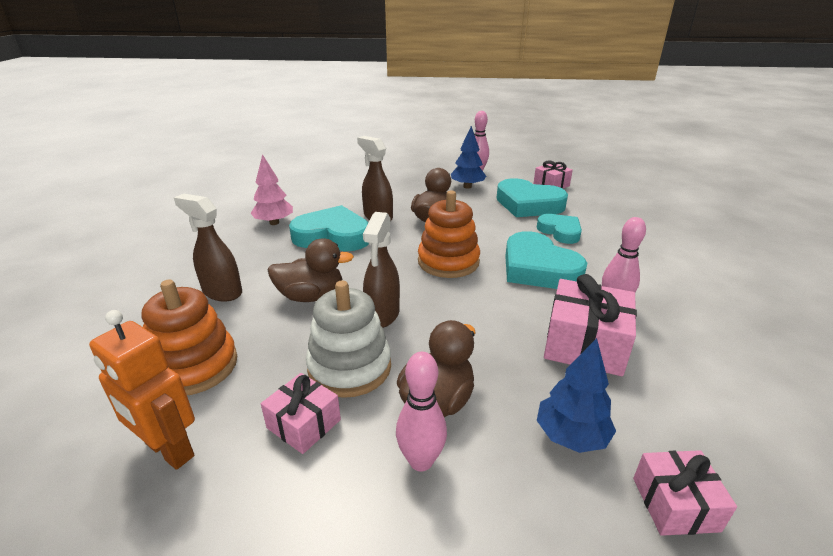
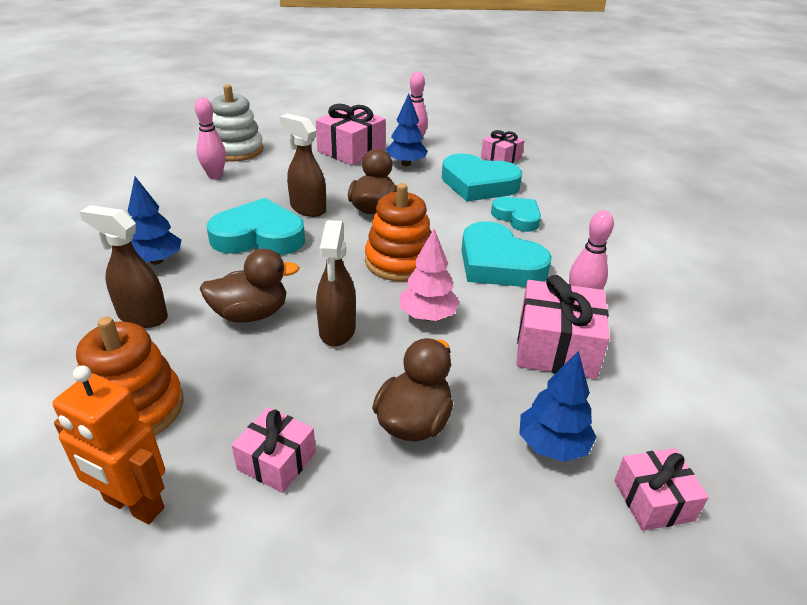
camera: 10 degrees left, 5 degrees up
(245, 250) = (156, 261): none -> blue tree
(274, 223) = (183, 222): pink tree -> pink tree (427, 316)
(349, 367) = (313, 394): white stacking toy -> white stacking toy (236, 150)
(421, 461) = (407, 486): pink bowling pin -> pink bowling pin (215, 176)
(423, 175) = (351, 151): none -> pink gift

